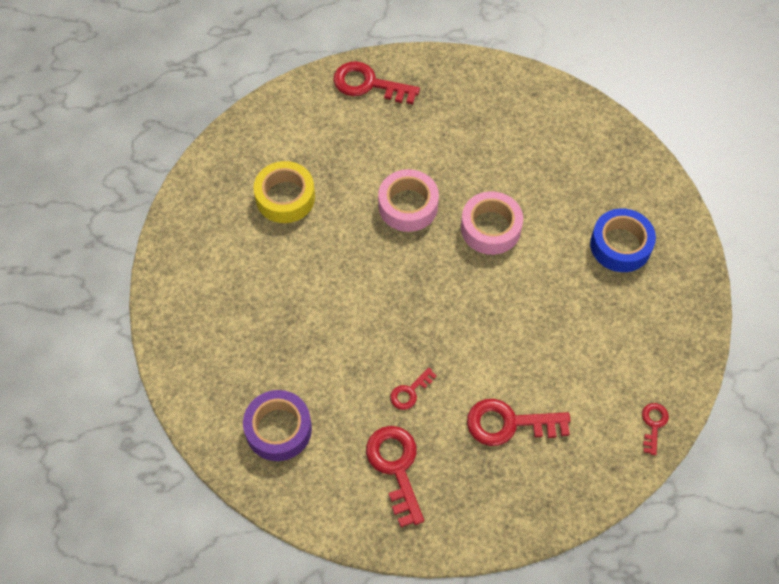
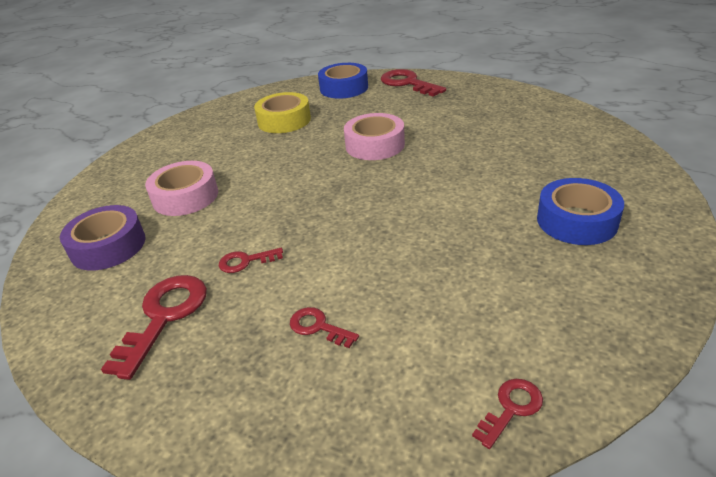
camera: 35 degrees right, 25 degrees down
(304, 115) = (344, 88): none -> blue tape
(490, 228) = (438, 174): pink tape -> pink tape (185, 197)
(509, 423) = (318, 327): red key -> red key, size x0.53

